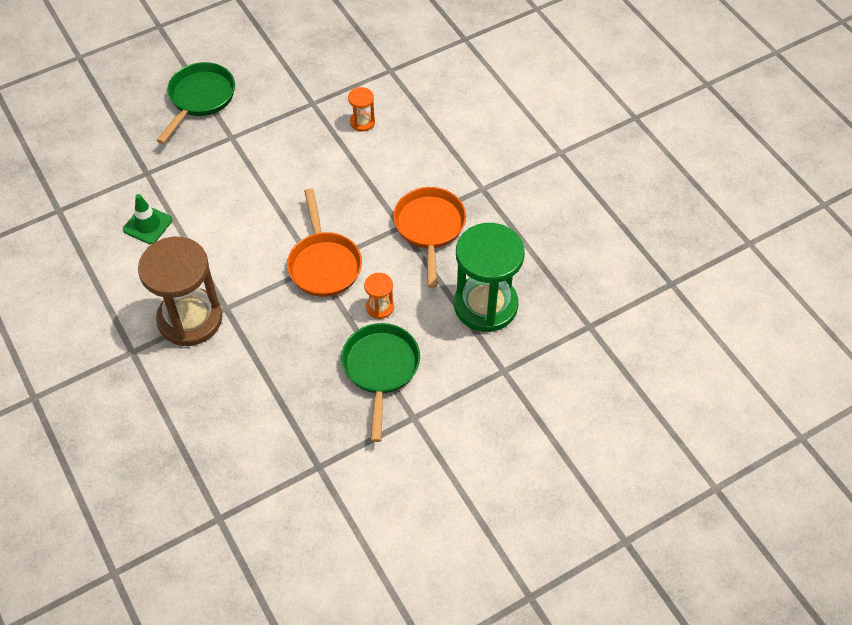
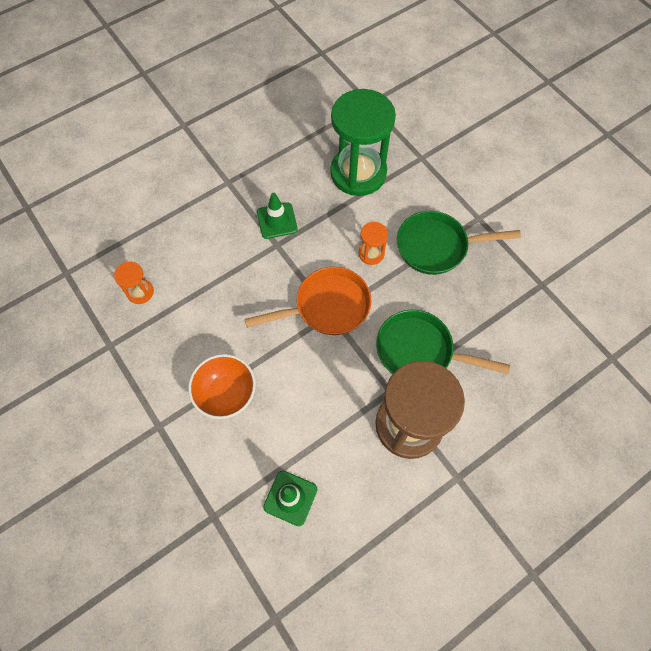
camera: 95 degrees left, 10 degrees up
(200, 99) = (95, 475): green pan -> green pan (419, 351)
(250, 183) = (226, 394): none -> orange bowl
(429, 228) = (277, 221): orange pan -> green traffic cone

